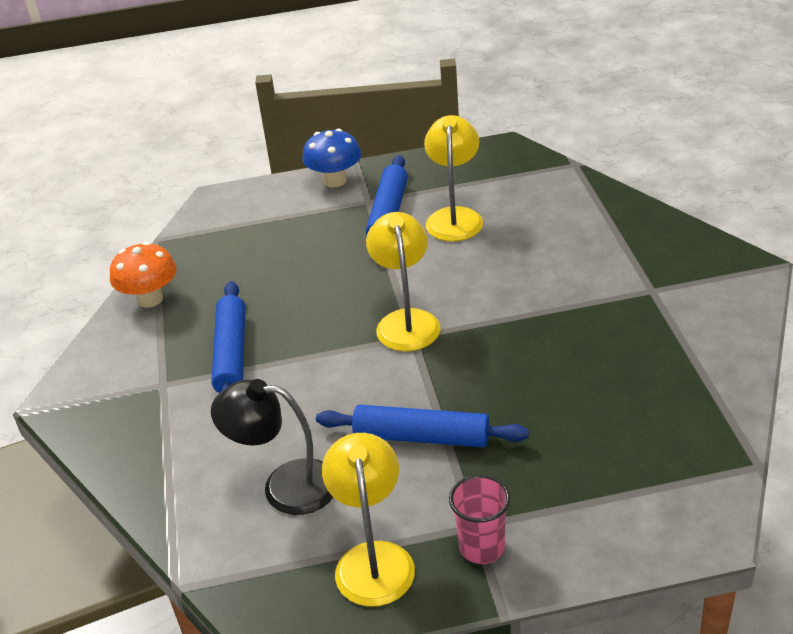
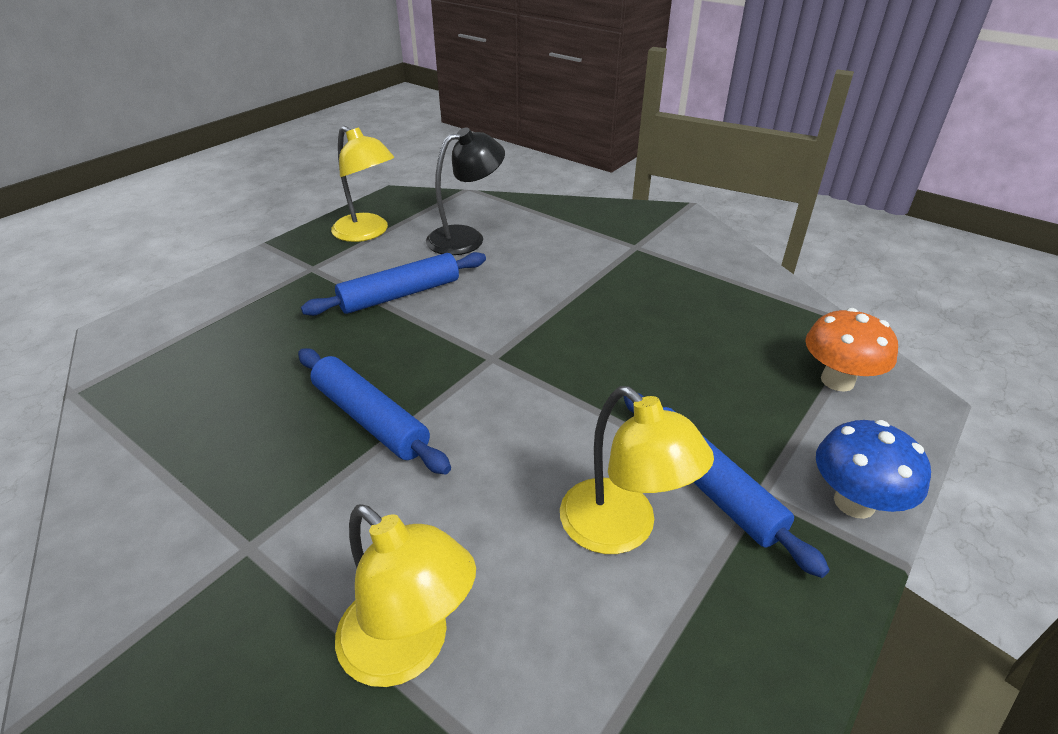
camera: 135 degrees right, 0 degrees up
(150, 299) = (758, 285): orange mushroom -> orange mushroom (837, 380)
(231, 354) = (623, 280): blue rolling pin -> blue rolling pin (370, 418)
(406, 321) = (515, 368): yellow lamp -> yellow lamp (408, 649)
(482, 548) = (298, 261): pink cup -> none

